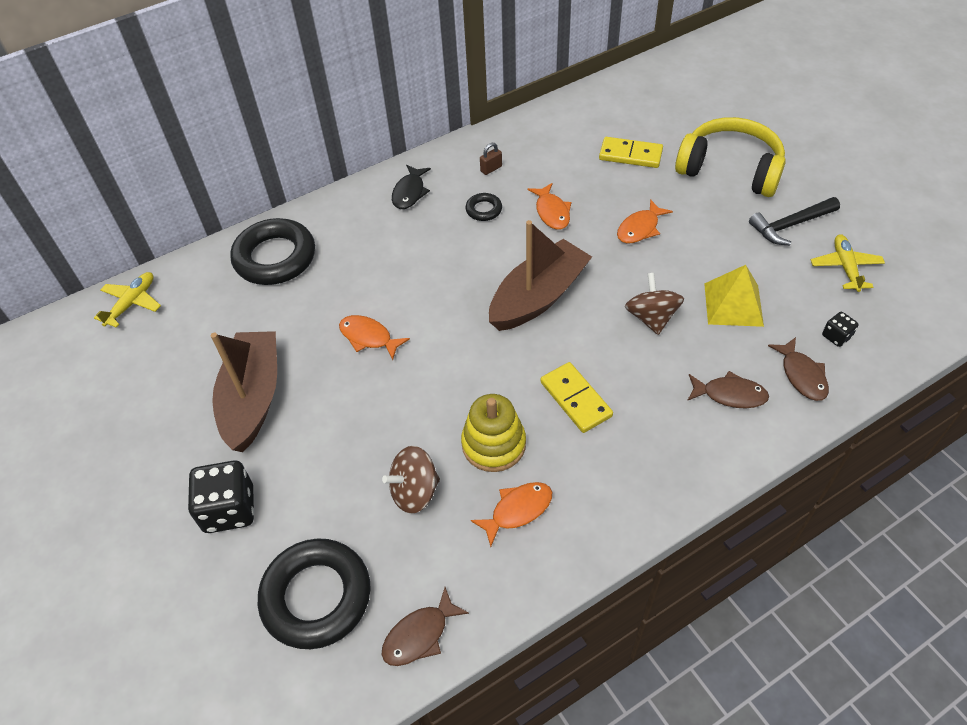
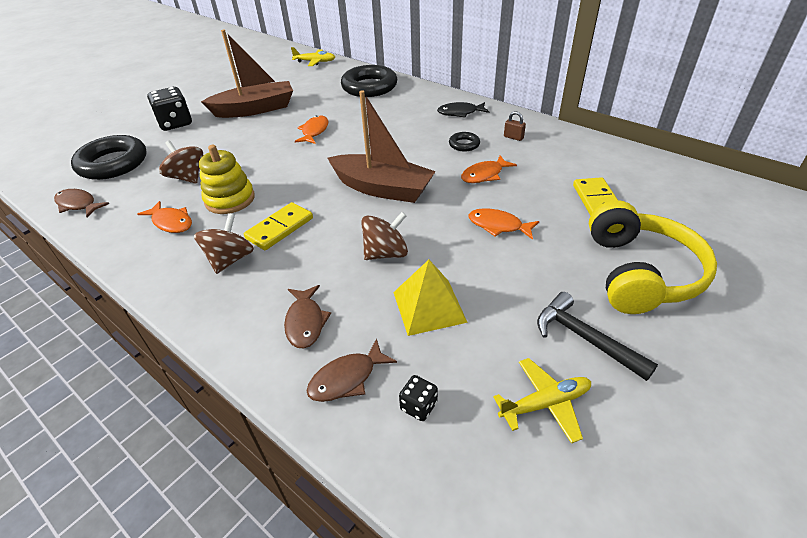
camera: 70 degrees right, 10 degrees down
(615, 450) = (230, 259): none -> brown spinning top

